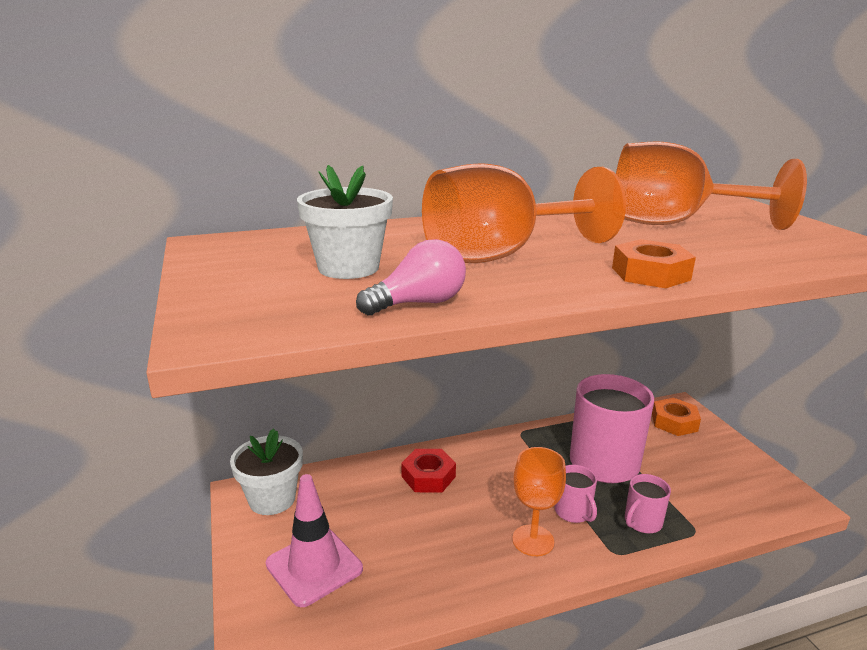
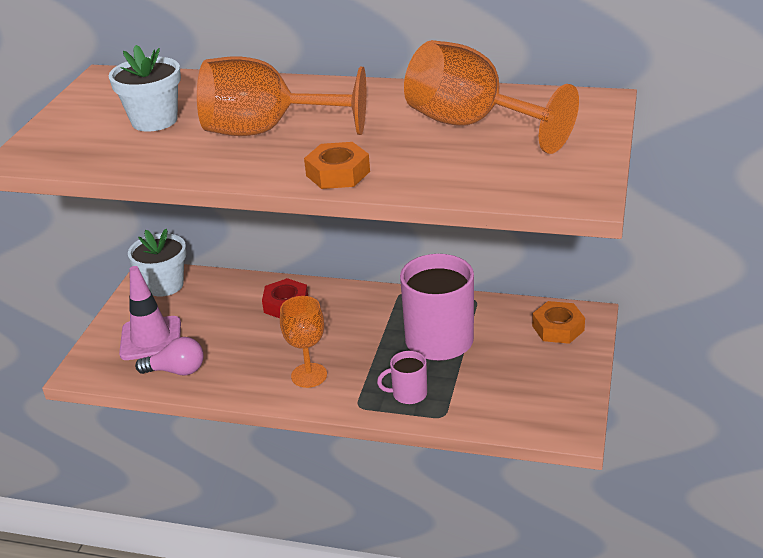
camera: 35 degrees right, 10 degrees up
(418, 303) = (149, 162): pink light bulb -> pink light bulb (177, 371)
(573, 512) = (363, 368): pink mug -> none

